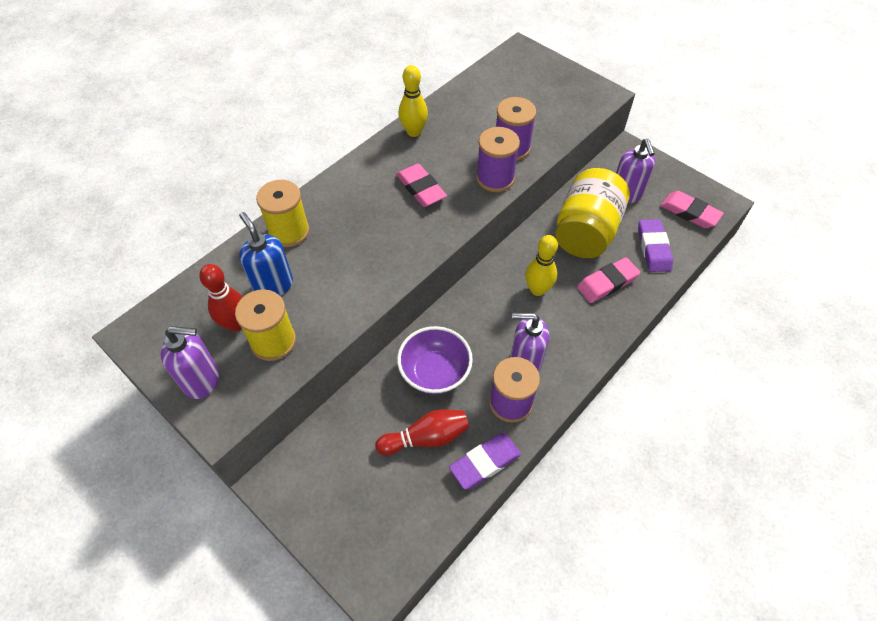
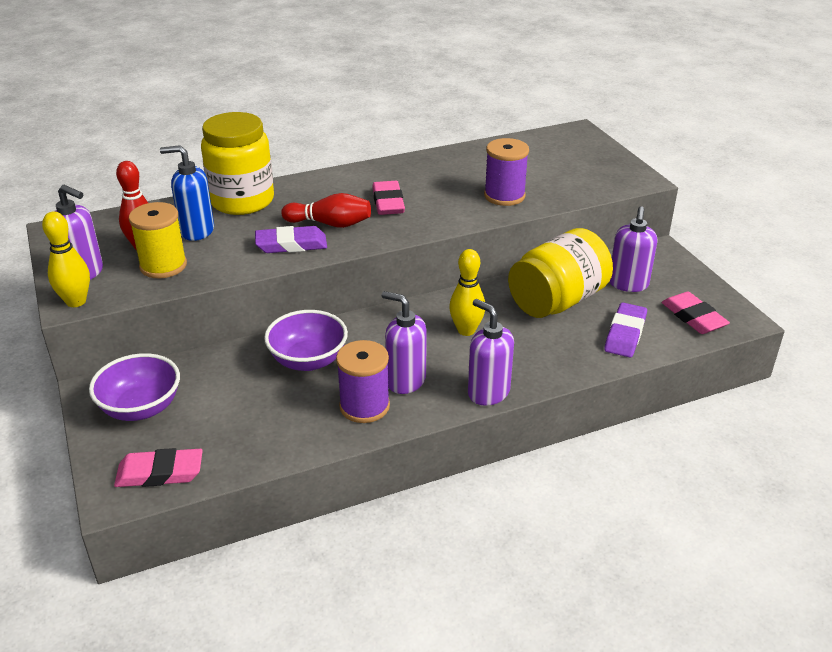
camera: 25 degrees right, 20 degrees down
(273, 285) = (196, 231): blue soap dispenser -> blue soap dispenser turned 75 degrees counterclockwise
(289, 231) = (242, 201): yellow spool -> yellow jar
(329, 485) = (141, 408): none -> purple bowl
(414, 132) = (416, 163): yellow bowling pin -> yellow bowling pin (76, 301)
(426, 438) = (258, 405): red bowling pin -> red bowling pin (330, 224)
(485, 462) = (299, 442): purple eraser -> purple eraser (291, 244)
(495, 178) = (468, 212): purple spool -> none
(593, 348) = (488, 392): none -> purple soap dispenser
(607, 283) = (548, 346): pink eraser -> pink eraser (160, 473)

